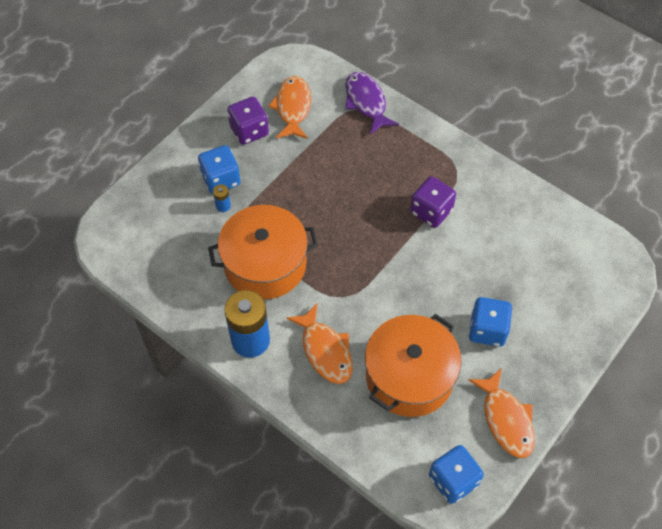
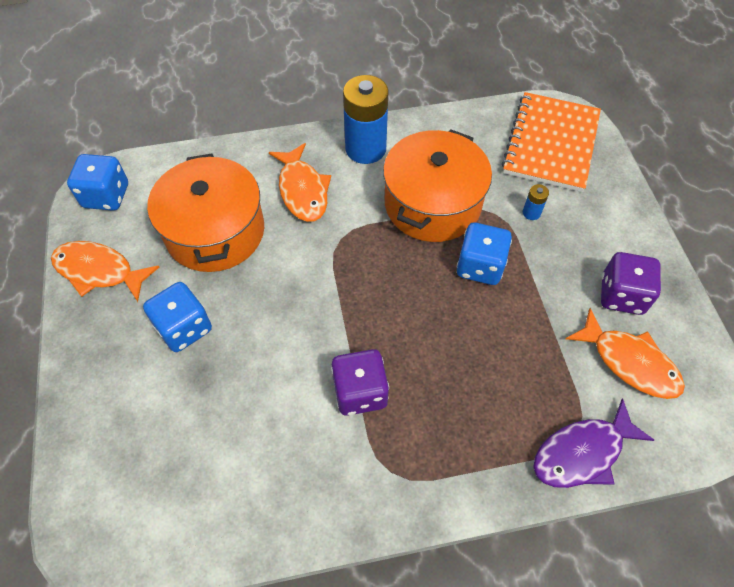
camera: 130 degrees right, 0 degrees up
(145, 230) = (550, 143): none -> orange notebook
(221, 179) = (568, 230): blue dice -> blue dice (480, 266)
(325, 350) = (303, 190): orange fish -> orange fish turned 120 degrees counterclockwise
(366, 102) = (582, 453): purple fish -> purple fish turned 135 degrees clockwise

